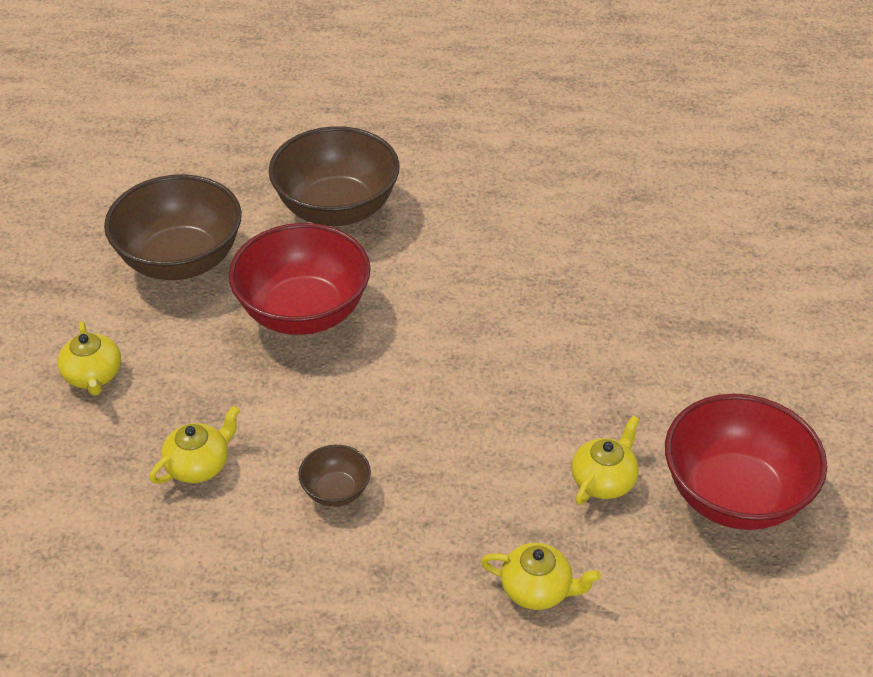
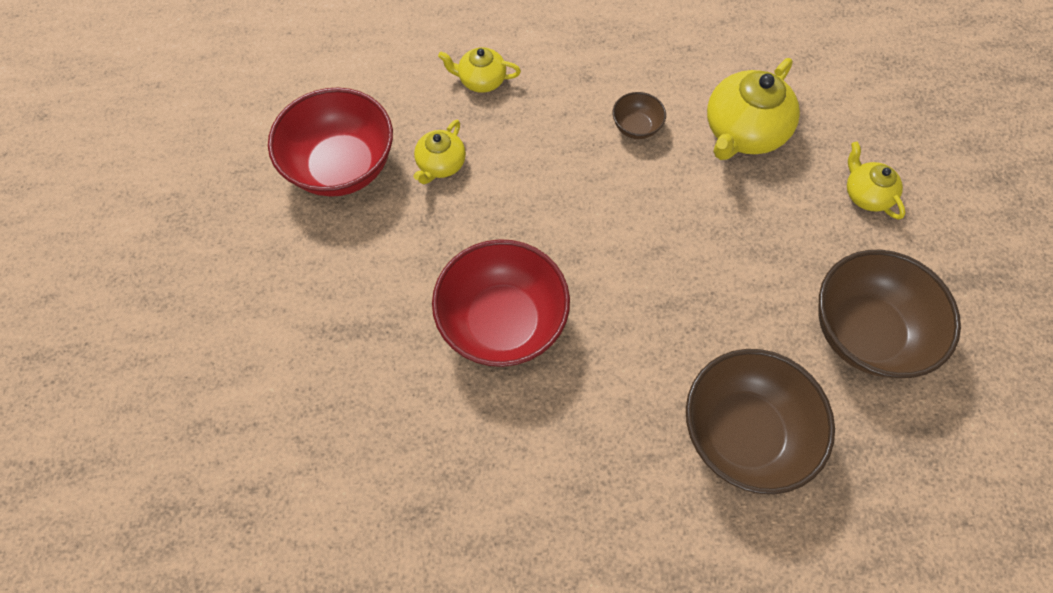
camera: 170 degrees right, 20 degrees up
(199, 465) = (743, 132): yellow teapot -> yellow teapot, size x1.77
(303, 312) = (723, 287): red bowl -> red bowl (502, 322)

